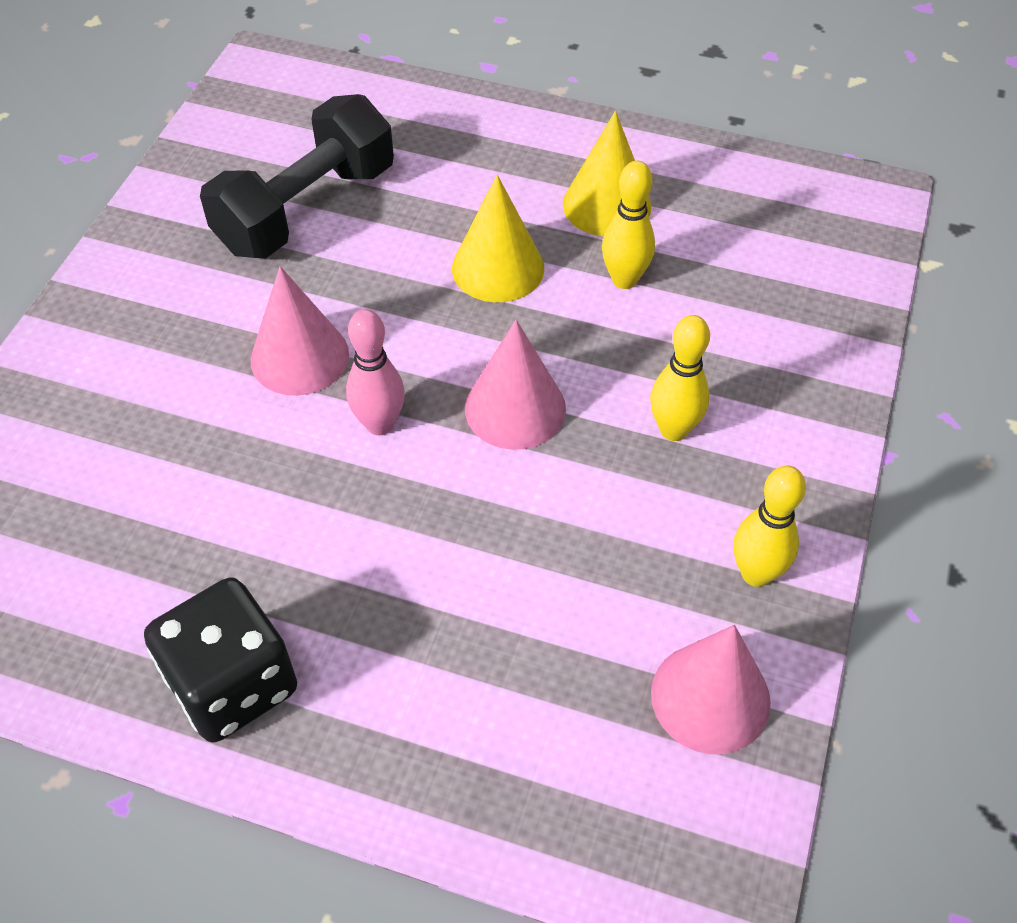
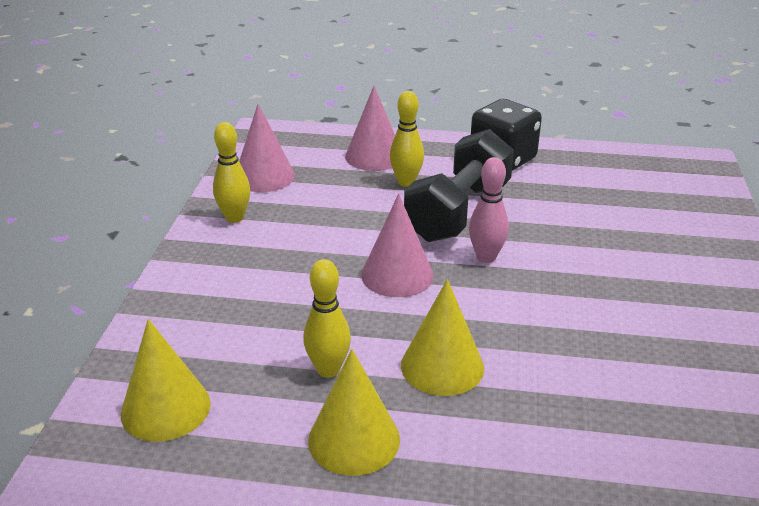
camera: 170 degrees right, 20 degrees down
(299, 357) = (565, 287): pink cone -> pink cone (374, 156)
(306, 209) = (643, 397): black dumbbell -> black dumbbell (458, 211)
(673, 430) = (283, 275): yellow bowling pin -> yellow bowling pin (406, 182)
(797, 259) = (165, 408): none -> yellow cone

